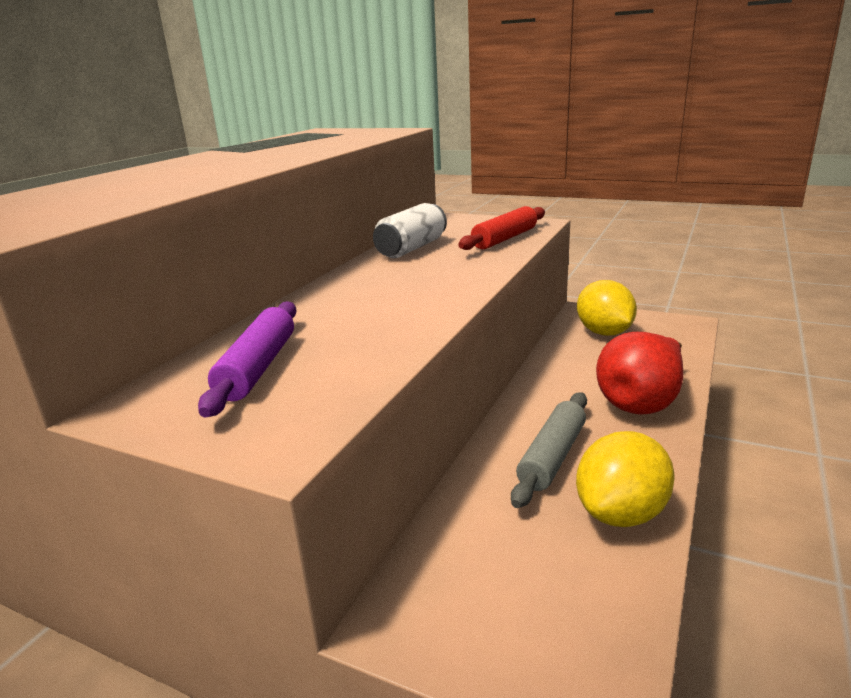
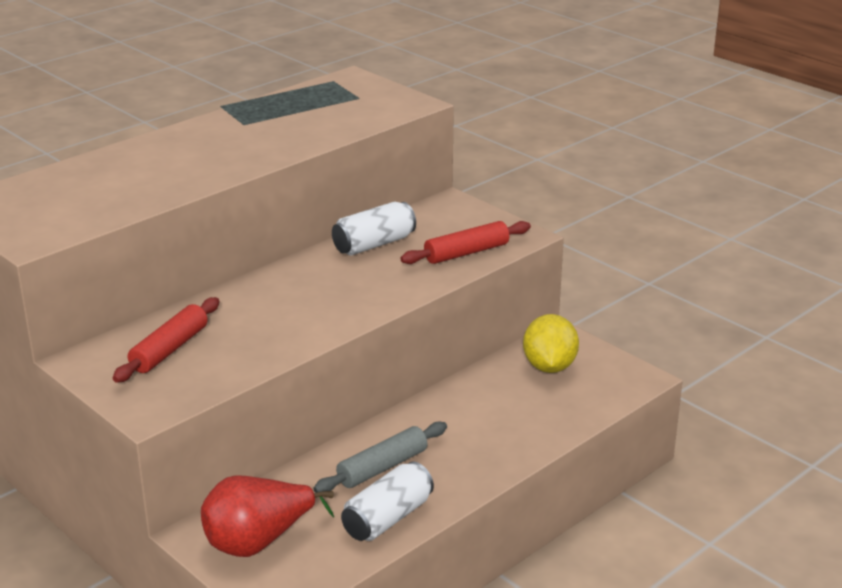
camera: 20 degrees right, 5 degrees up
(258, 367) = (169, 349): purple rolling pin -> red rolling pin
(621, 513) = (388, 518): yellow lemon -> white can
(642, 402) = (499, 444): red pear -> red pear (258, 542)

